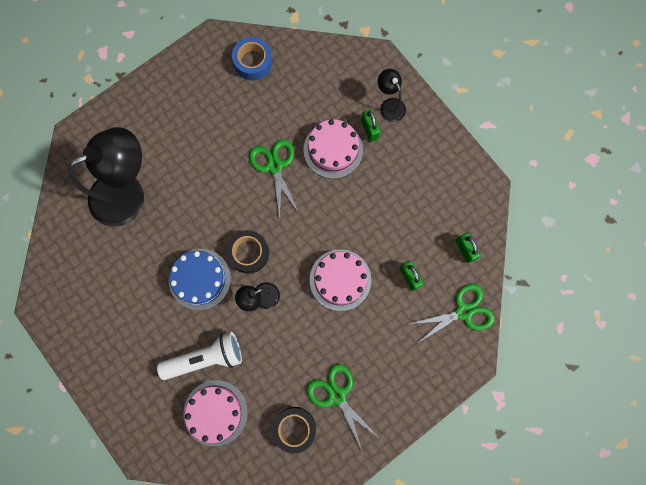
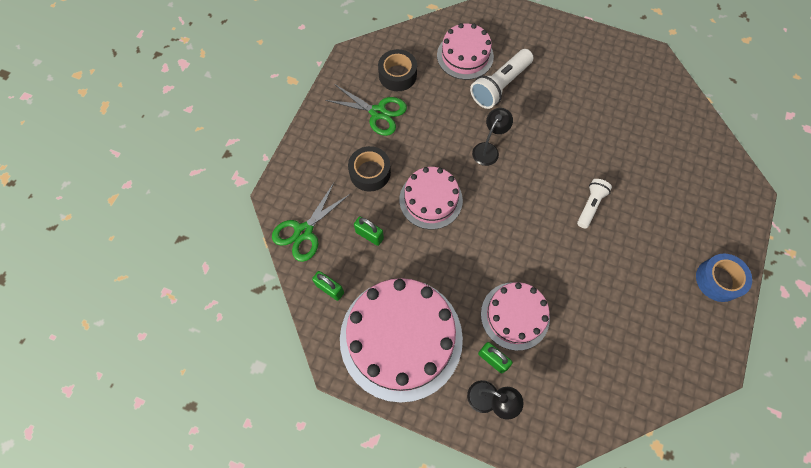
camera: 150 degrees right, 10 degrees down
(128, 193) = (663, 171): black lamp -> none
(199, 279) = (549, 137): blue cake -> none
(211, 199) = (590, 205): none -> white flashlight
(249, 253) = (524, 179): black tape -> black tape (370, 172)
(253, 62) = (659, 363): blue tape -> blue tape (718, 280)
(275, 166) = (557, 267): green scissors -> none
(429, 181) = (401, 338): none -> pink cake

